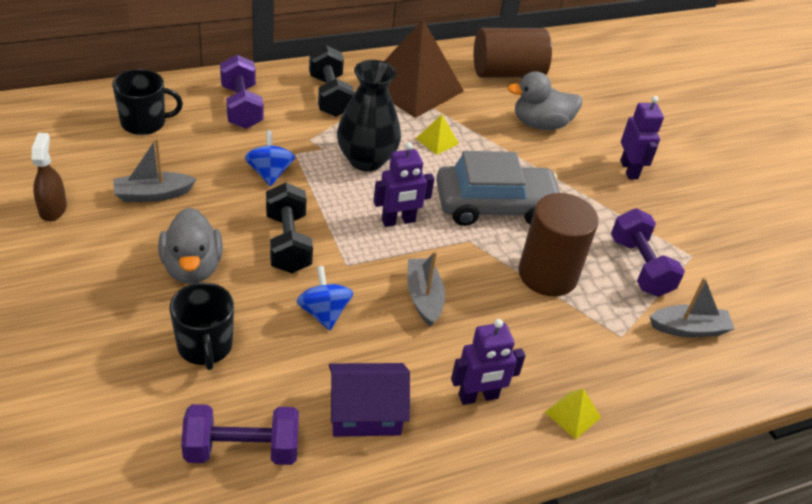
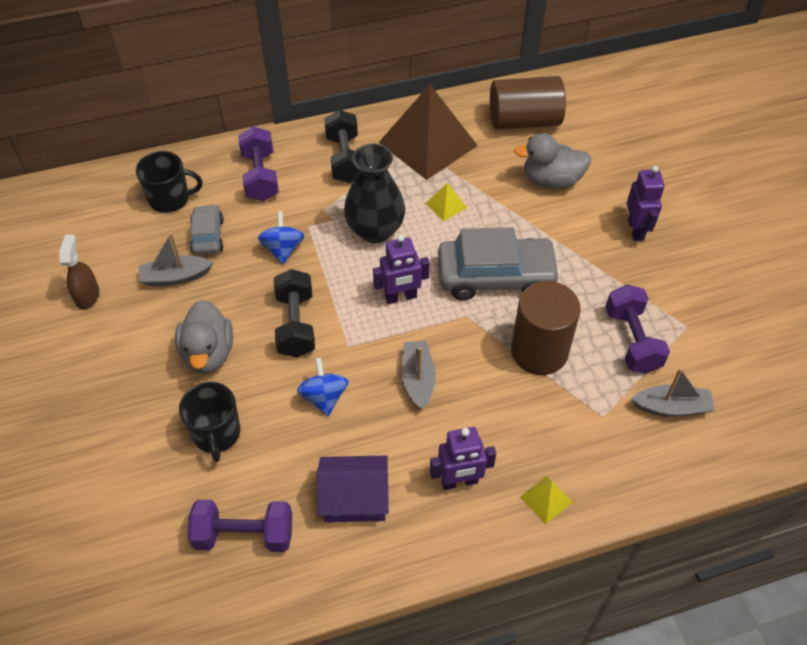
camera: 10 degrees right, 10 degrees up
(187, 158) = (208, 236): none -> grey car

